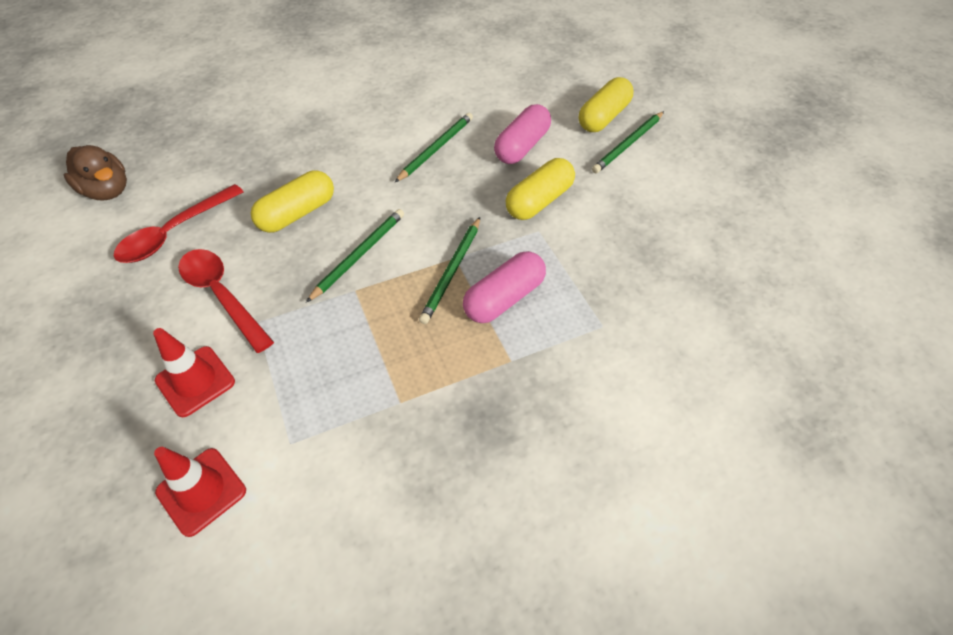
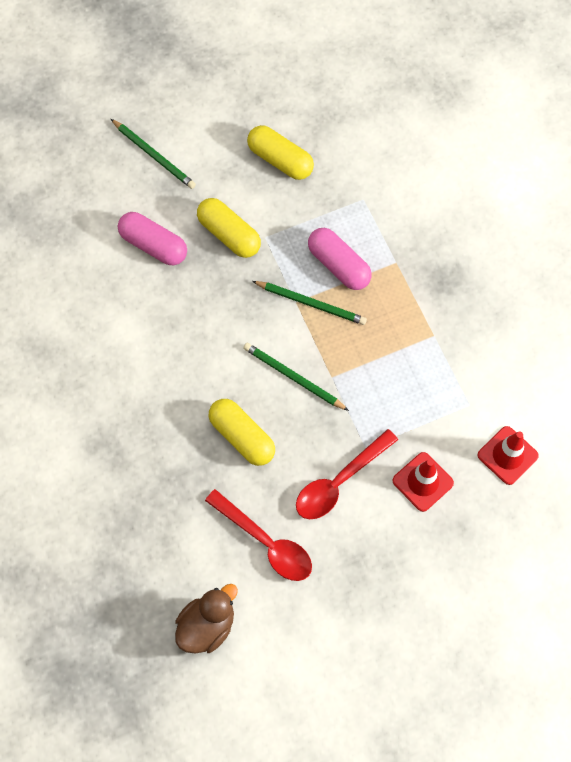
camera: 90 degrees left, 15 degrees up
(436, 148) = (153, 321): green pencil -> none
(603, 117) = (112, 171): yellow capsule -> yellow capsule (280, 160)

